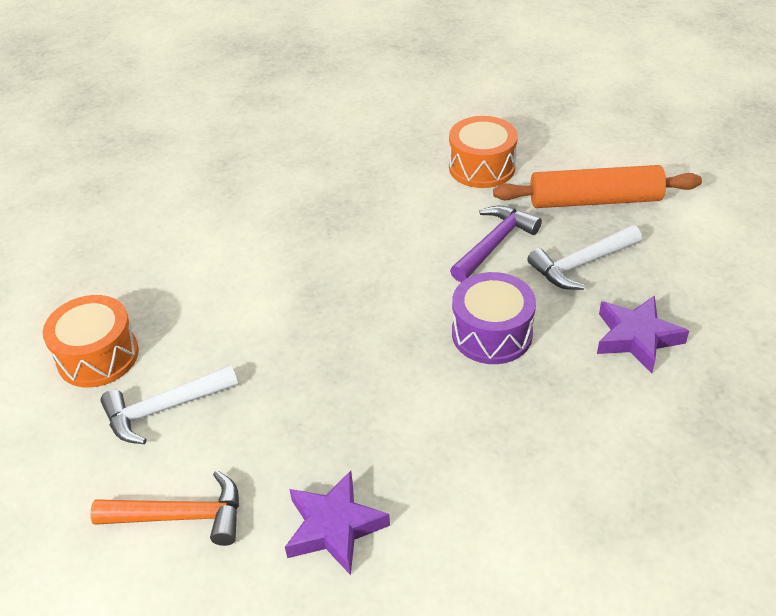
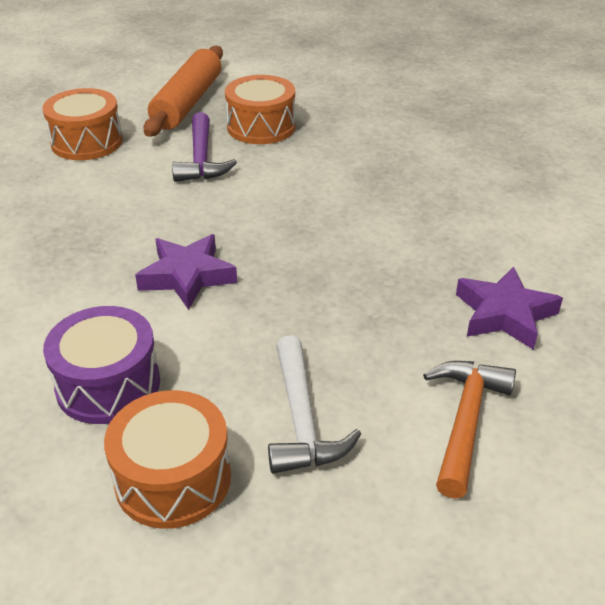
camera: 75 degrees left, 5 degrees down
(492, 334) = (315, 185): purple drum -> purple drum (108, 385)
(494, 244) = (201, 159): purple hammer -> purple hammer turned 150 degrees counterclockwise
(581, 264) = (261, 127): white hammer -> orange drum
(636, 338) = (358, 125): purple star -> purple star (187, 276)

